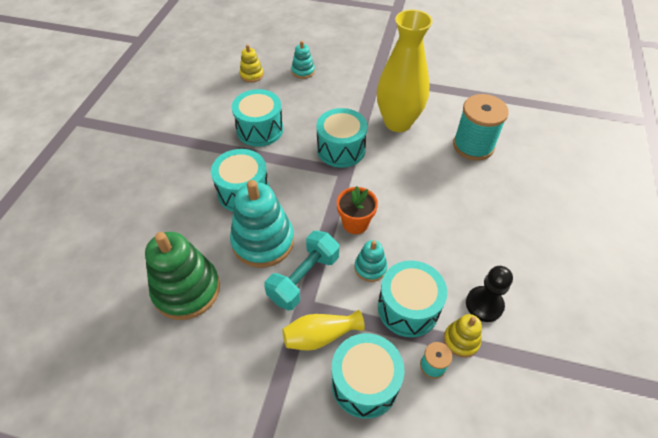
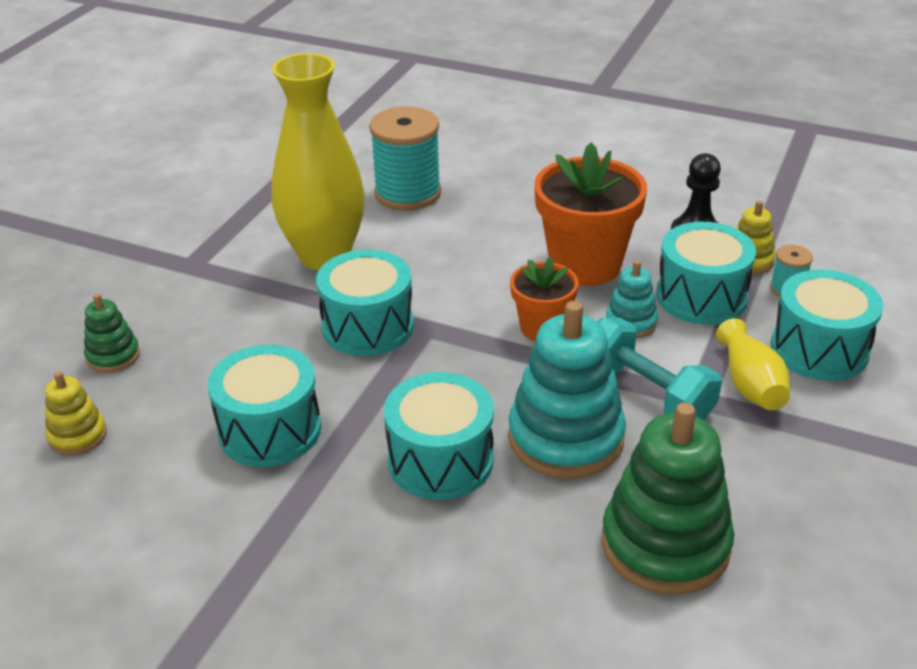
camera: 80 degrees left, 15 degrees down
(303, 71) = (113, 356): turquoise stacking toy -> green stacking toy
(425, 240) = (585, 265): none -> orange flower pot

